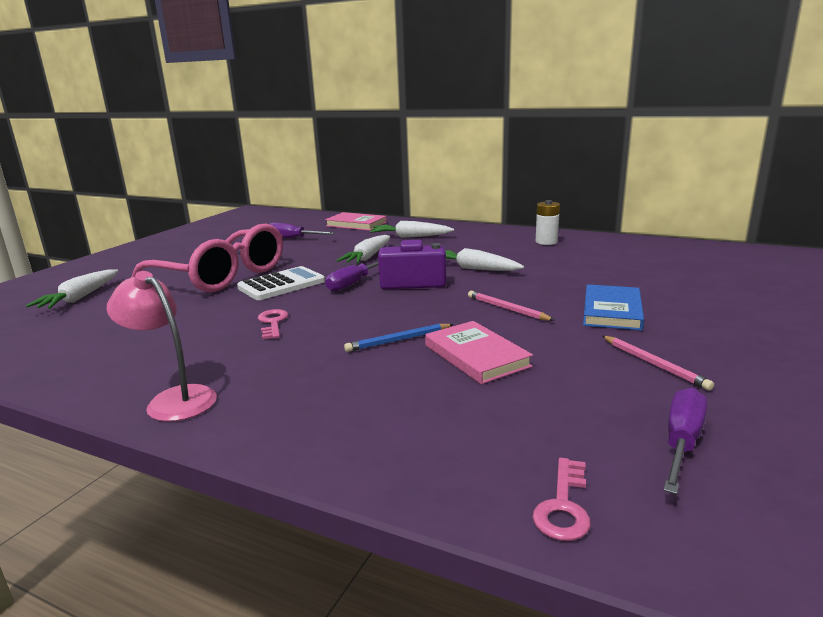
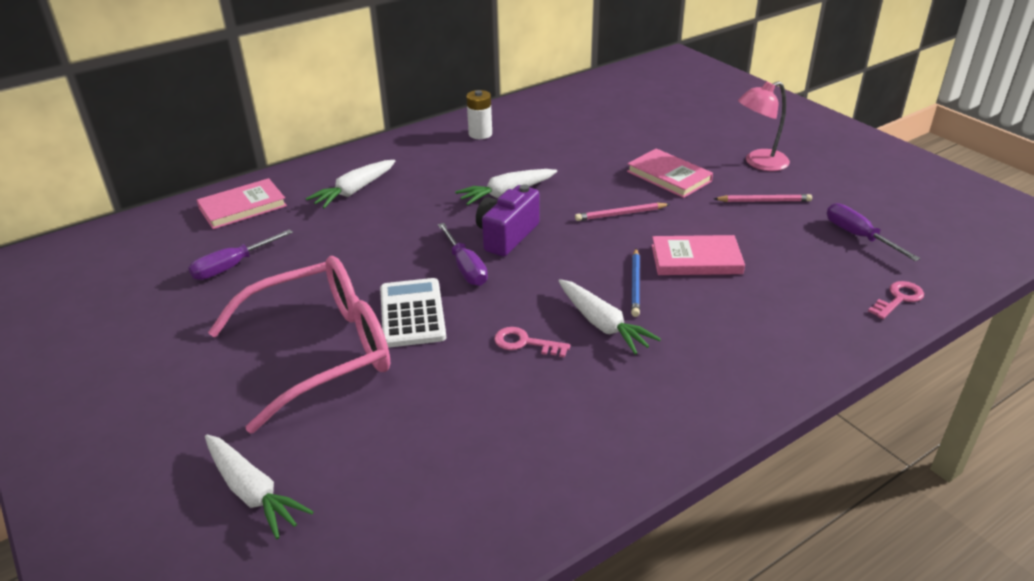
camera: 60 degrees left, 15 degrees up
(173, 399) = (655, 434): pink lamp -> pink lamp (759, 163)
(368, 257) = (390, 236): white carrot -> white carrot (602, 324)
(563, 506) = (898, 299): pink key -> pink key turned 90 degrees counterclockwise
(612, 311) = (669, 176): blue book -> pink book

